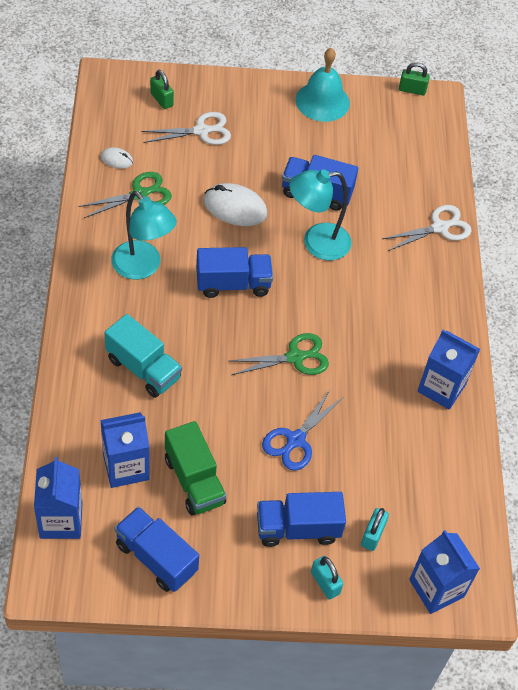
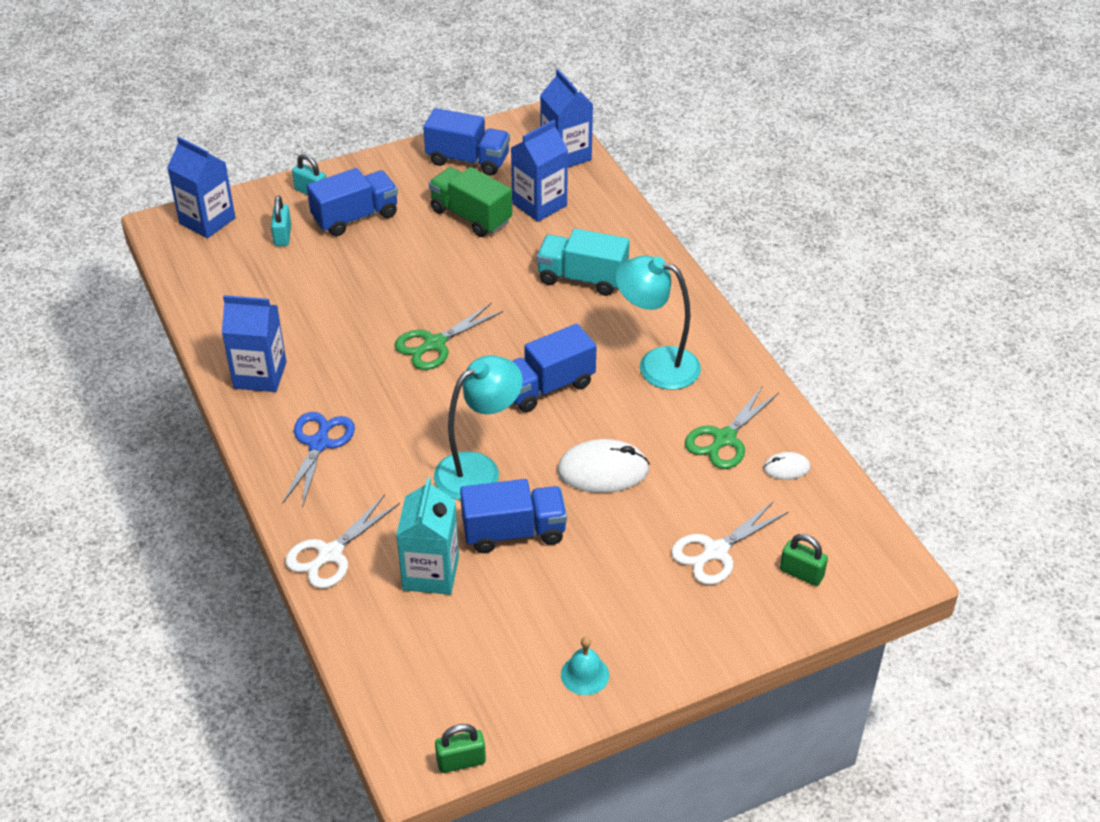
camera: 160 degrees right, 10 degrees down
(295, 440) = (394, 277): blue scissors -> blue scissors (319, 444)
(322, 101) = (585, 674): turquoise bell -> turquoise bell, size x0.54
(381, 190) = (430, 573): none -> turquoise carton

